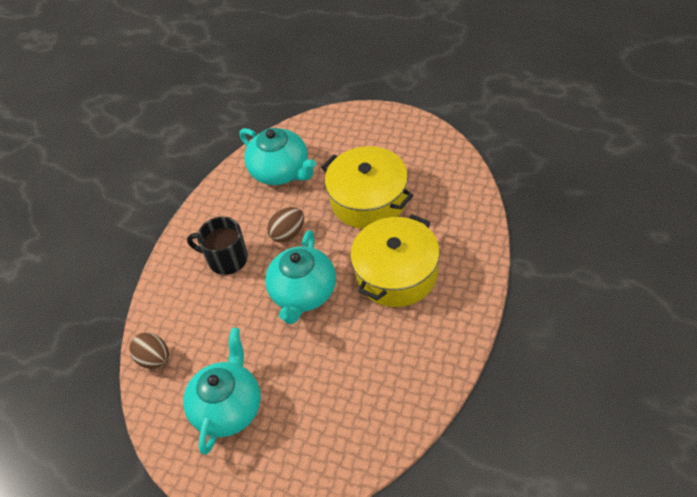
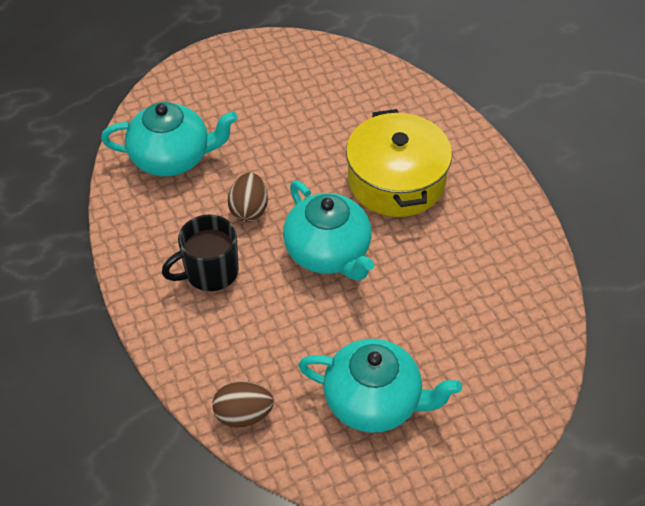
camera: 50 degrees left, 0 degrees up
(228, 408) = (374, 401): turquoise teapot -> turquoise teapot turned 135 degrees clockwise
(368, 200) = (295, 133): yellow pot -> none

